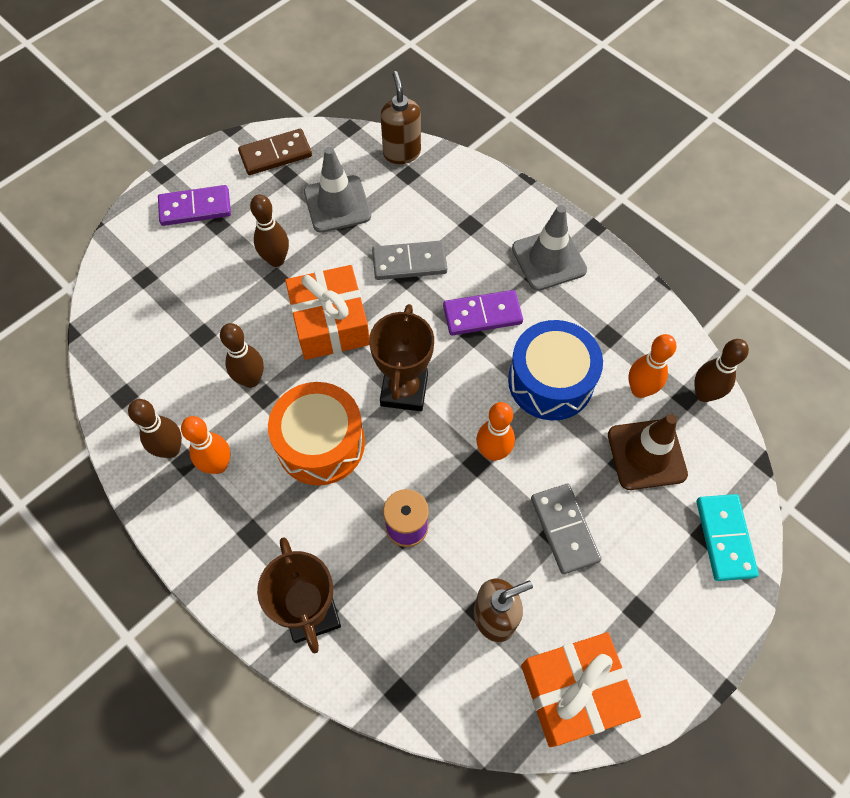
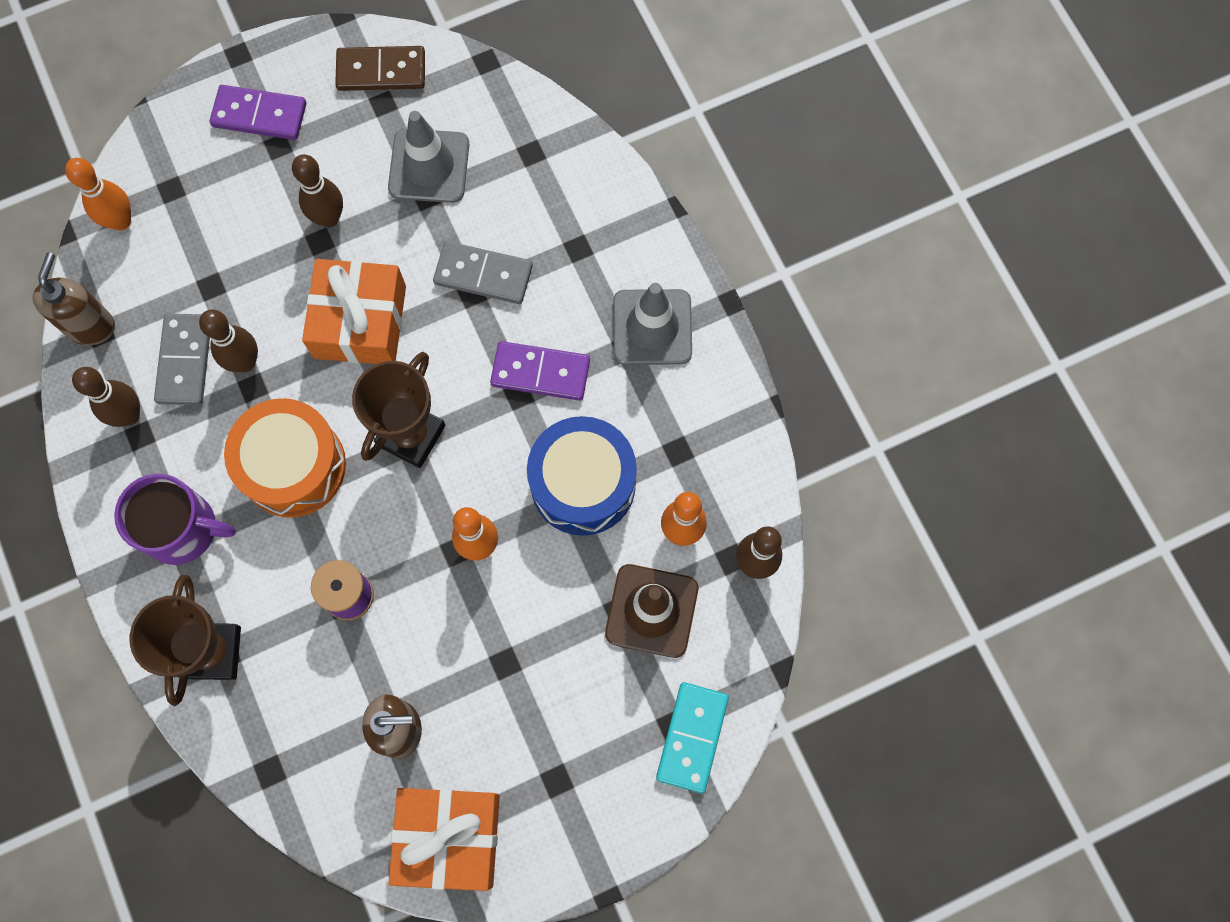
camera: 20 degrees right, 10 degrees up
(218, 465) = (173, 452): orange bowling pin -> orange bowling pin (120, 221)
(247, 522) = (182, 529): none -> purple mug
(401, 153) = (536, 119): brown soap dispenser -> brown soap dispenser (90, 326)
(564, 529) = (518, 662): grey domino -> grey domino (184, 361)

